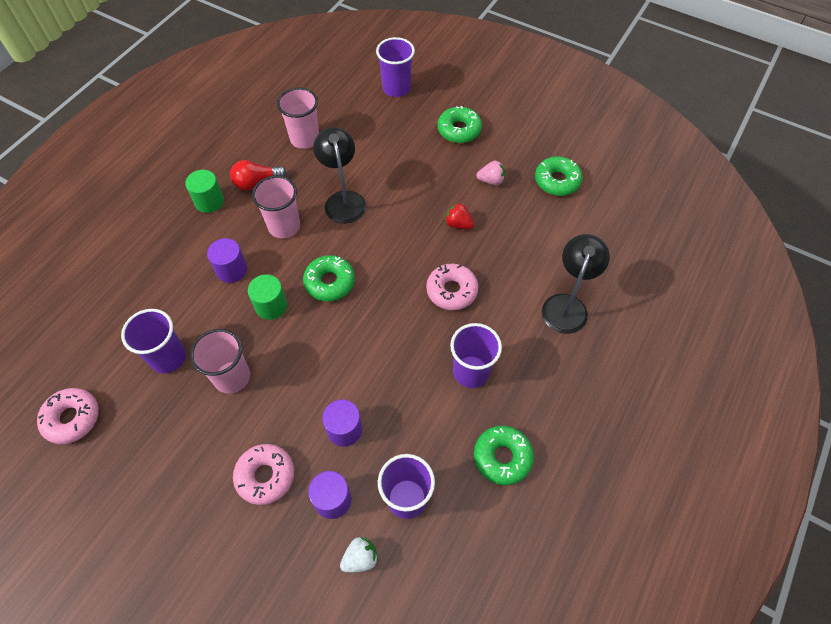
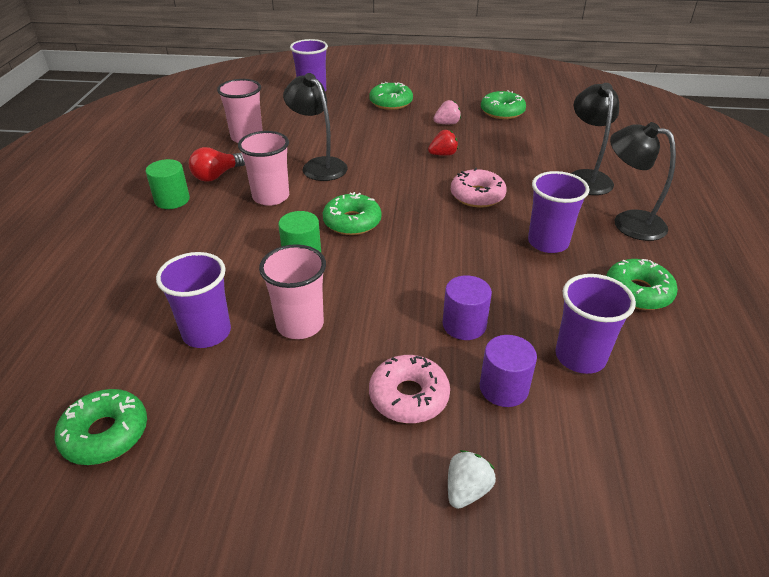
camera: 25 degrees left, 20 degrees down
(72, 418) = (105, 434): pink donut -> green donut
(232, 270) = (235, 241): purple cylinder -> none
(360, 558) = (581, 428): white strawberry -> white strawberry (467, 490)
(458, 224) = (443, 154): red strawberry -> red strawberry turned 150 degrees clockwise
(560, 377) = (628, 222): none -> black lamp

